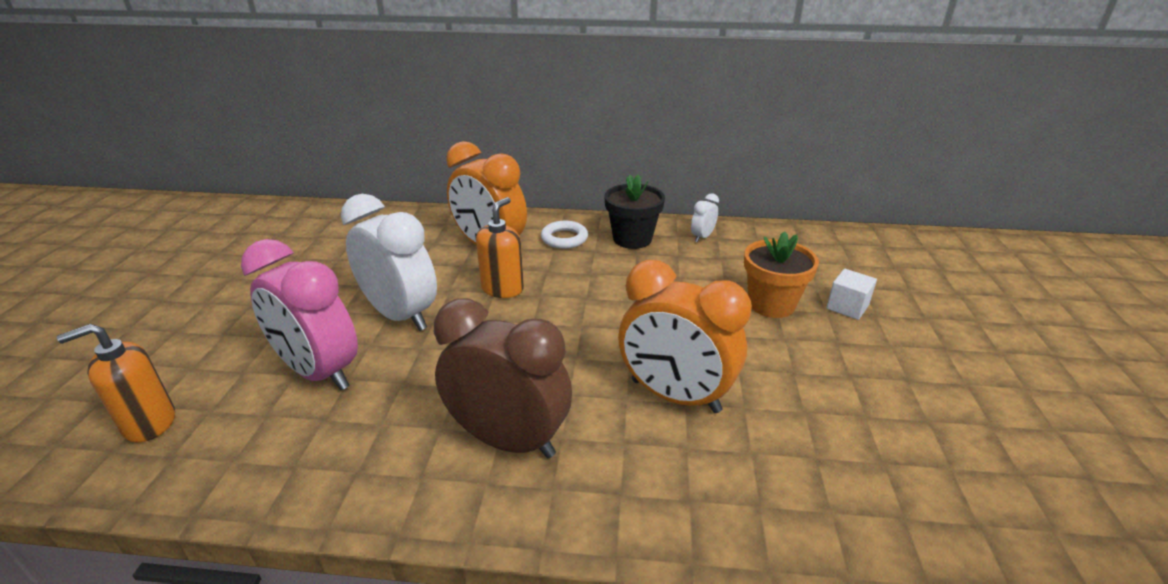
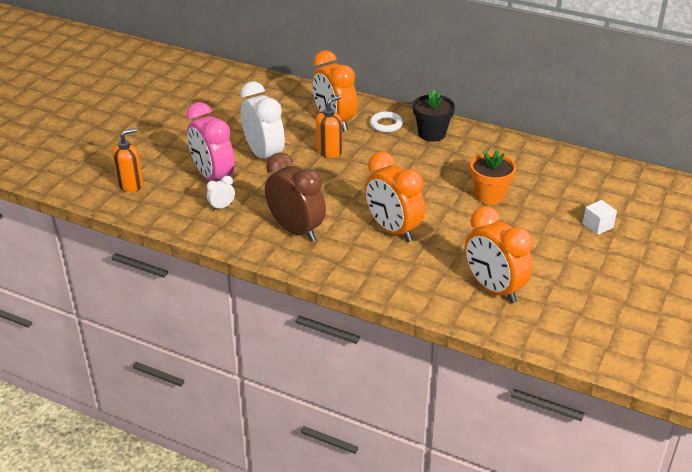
camera: 20 degrees right, 5 degrees up
(149, 423) = (131, 184): orange soap dispenser -> orange soap dispenser turned 150 degrees clockwise
(702, 237) = (481, 142): white clock -> white clock (222, 207)
(847, 307) = (537, 207): white cube -> white cube (597, 226)
(919, 468) = (493, 289): none -> orange clock

